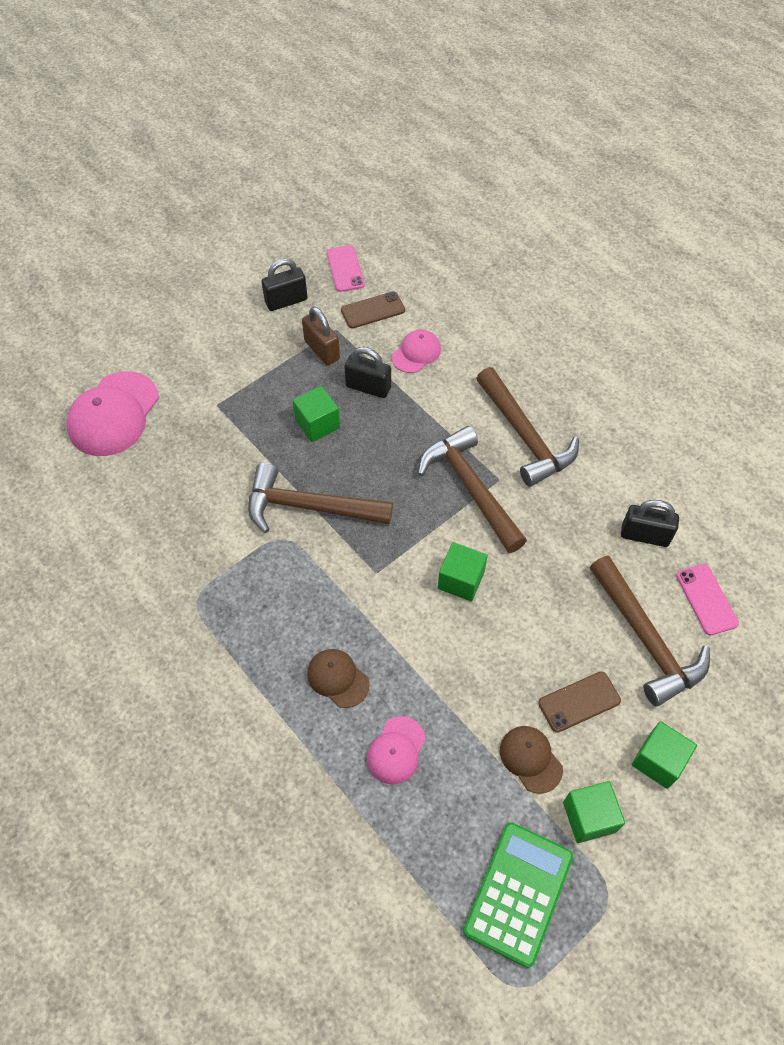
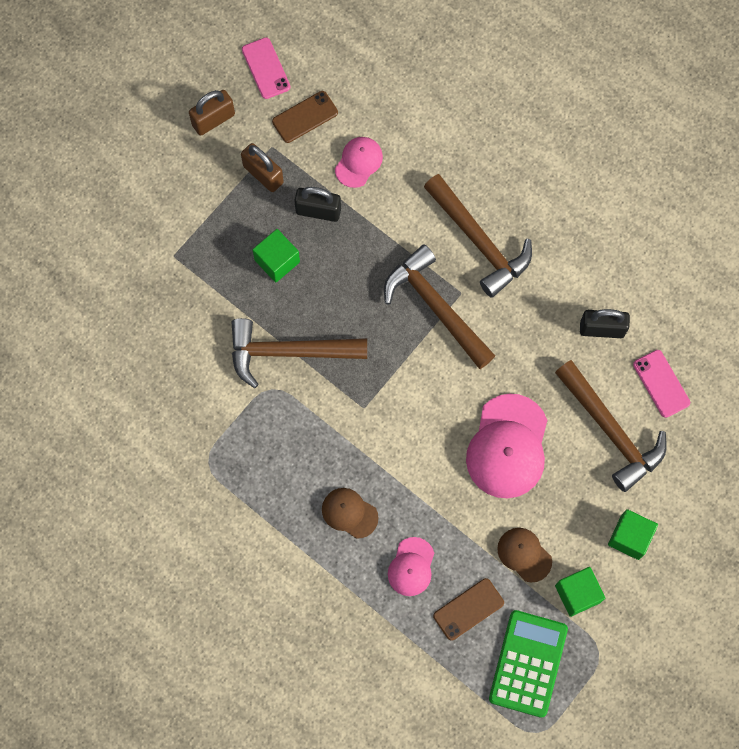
camera: 10 degrees left, 15 degrees up
(113, 414) = (74, 283): pink cap -> pink cap (507, 446)
(286, 301) = (213, 120): black padlock -> brown padlock
(461, 580) = (441, 402): green cube -> none
(579, 701) = (559, 498): brown phone -> brown phone (468, 609)

